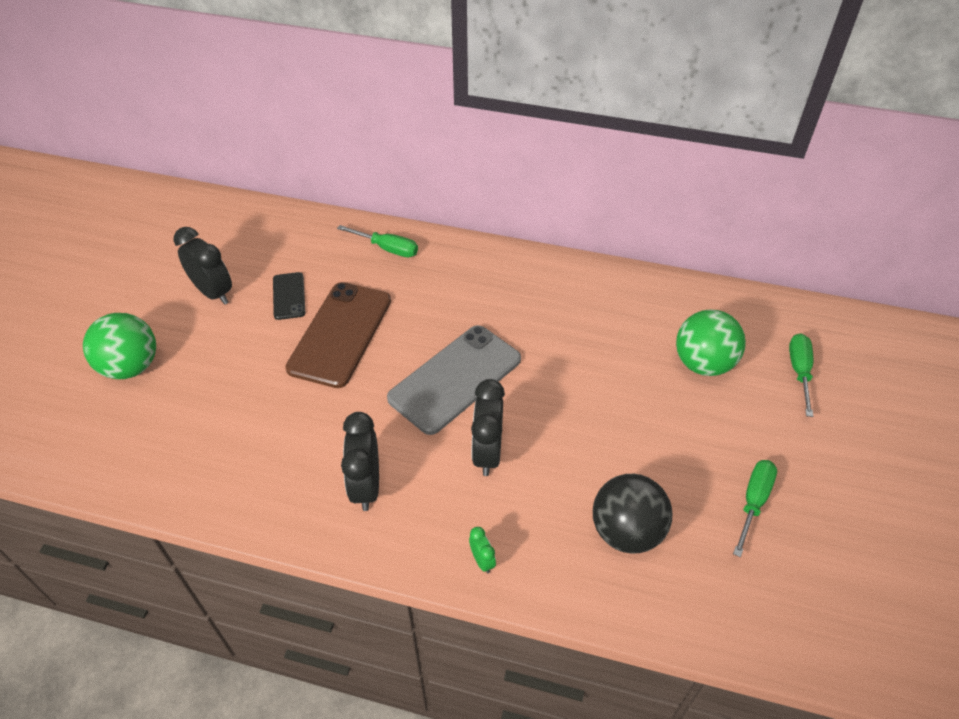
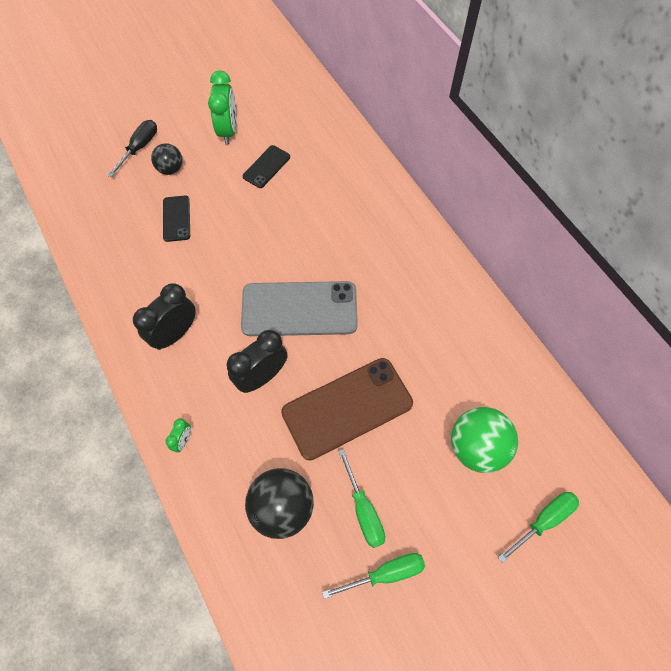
camera: 45 degrees right, 15 degrees up
(131, 366) = (139, 148): green ball -> black screwdriver
(190, 361) = (170, 169): none -> black ball
(213, 293) = (228, 131): black clock -> green clock
(248, 396) = (176, 218): none -> black phone
(340, 334) = (267, 218): brown phone -> brown phone (347, 408)
(387, 248) = (362, 178): green screwdriver -> green screwdriver (363, 510)

